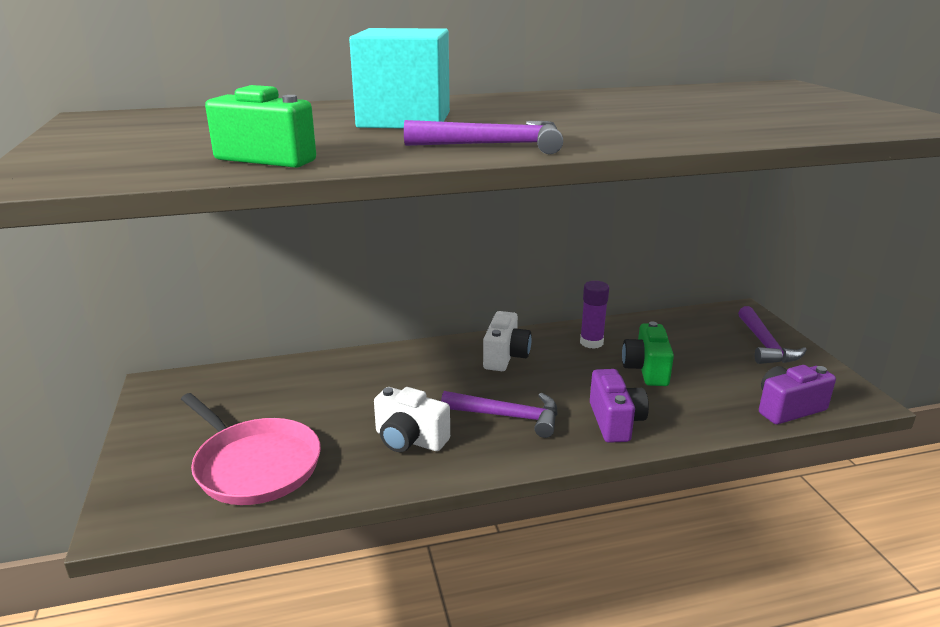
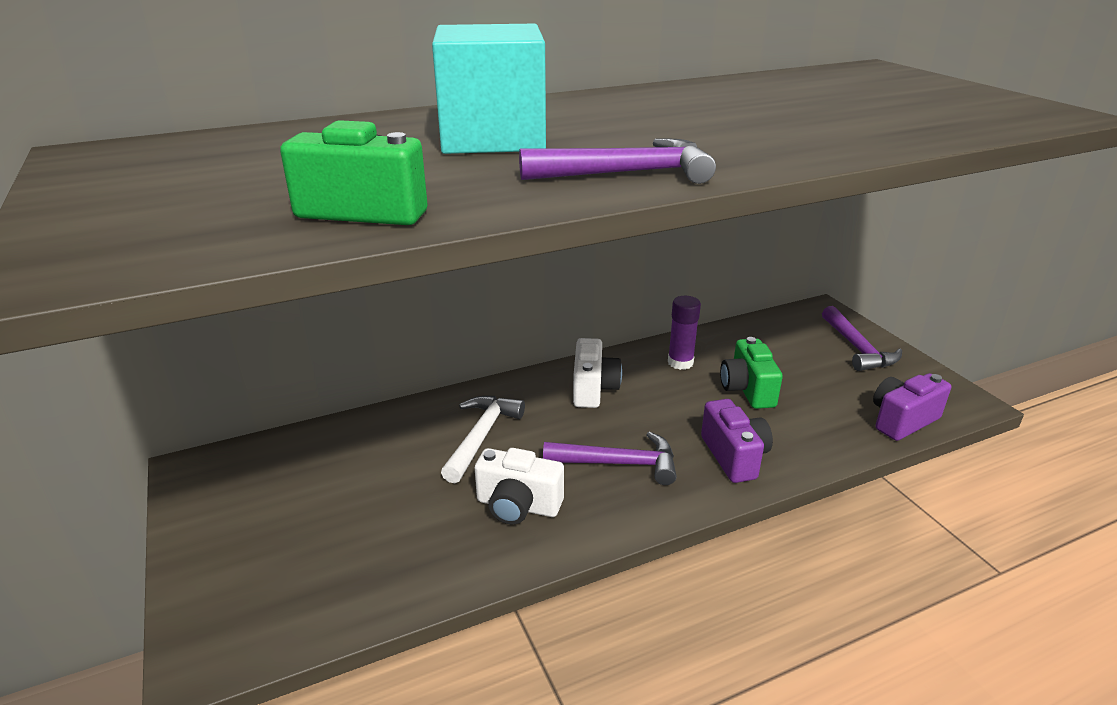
camera: 10 degrees left, 5 degrees up
(255, 465) = (346, 562): pink pan -> none
(395, 384) = (481, 437): none -> white hammer

